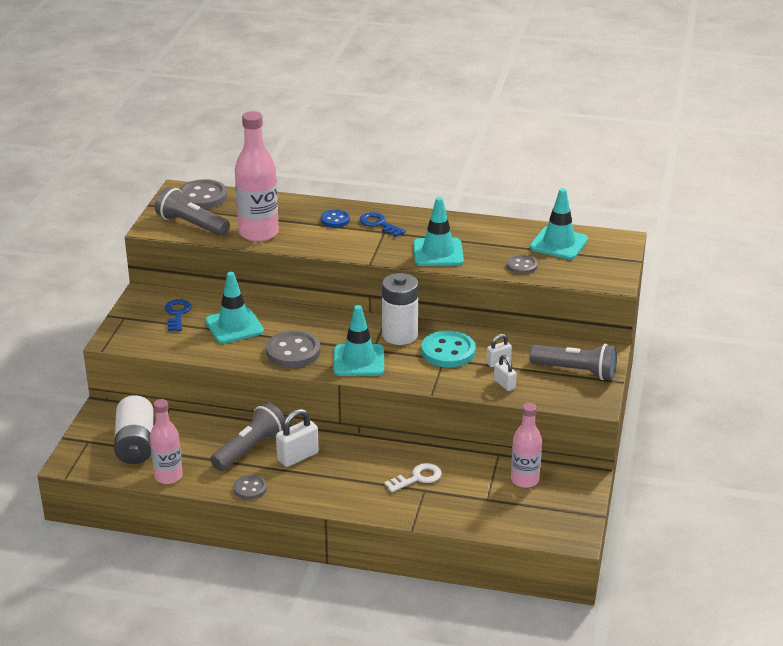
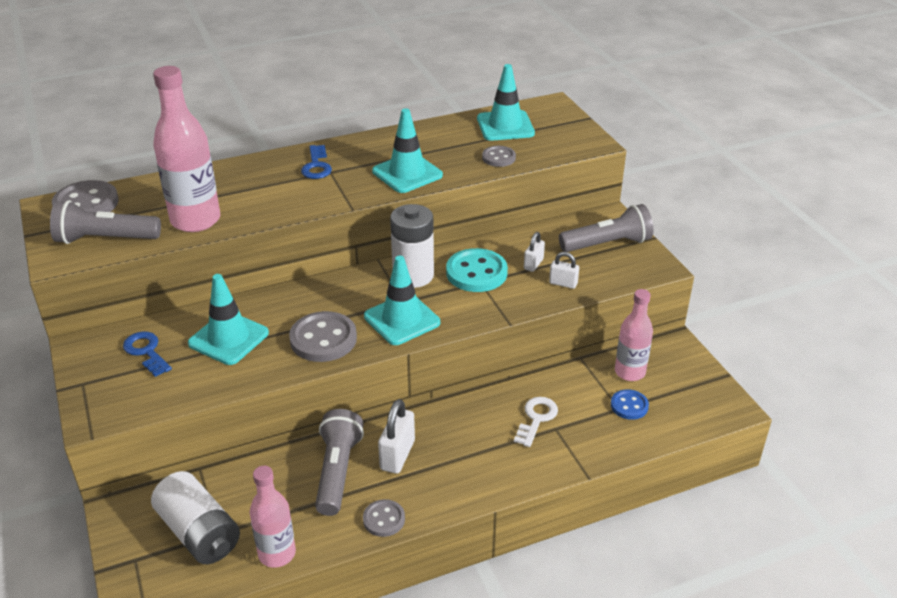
camera: 35 degrees left, 5 degrees up
(335, 220) = (265, 177): blue button -> blue button (629, 406)
(379, 224) = (316, 166): blue key -> blue key turned 105 degrees counterclockwise

